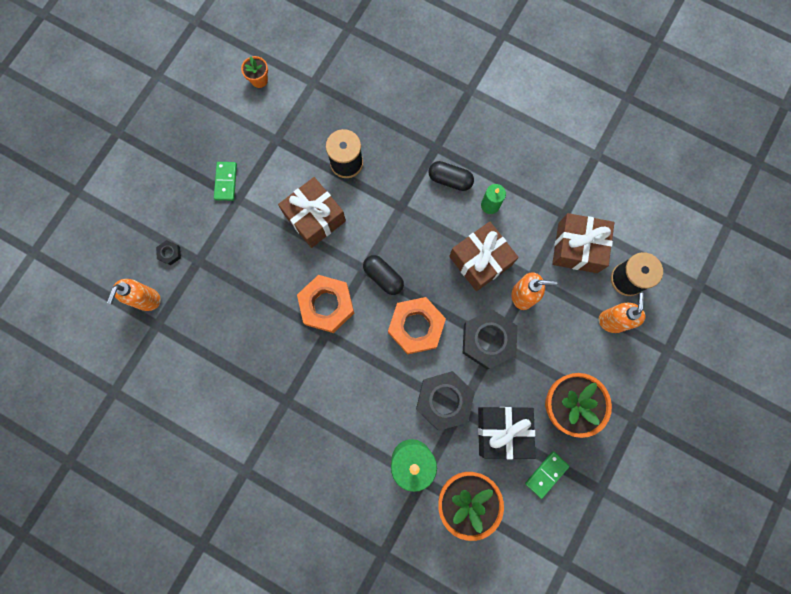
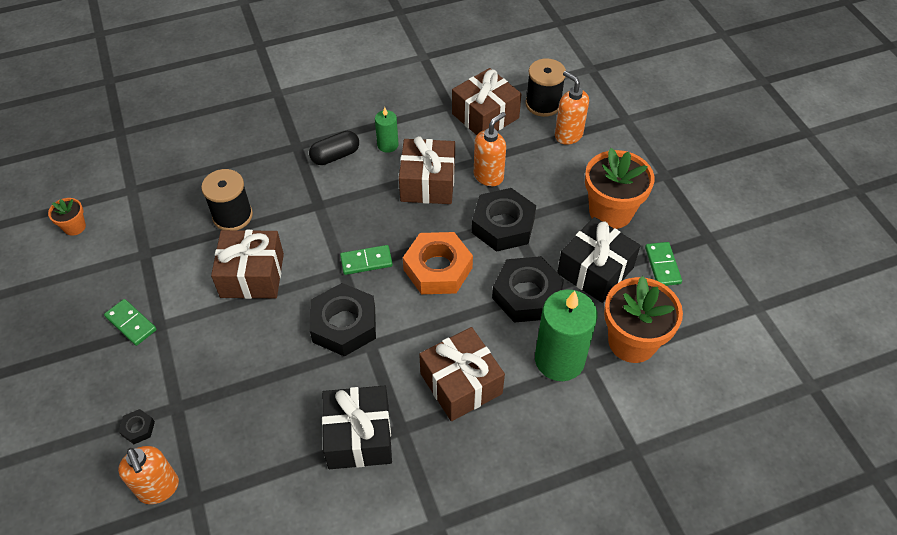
camera: 50 degrees left, 25 degrees down
(262, 380) = (359, 436): none -> black gift
(327, 305) = (344, 324): orange nut -> black nut
(344, 411) = (461, 383): none -> brown gift
(383, 277) = (366, 261): black capsule -> green domino

